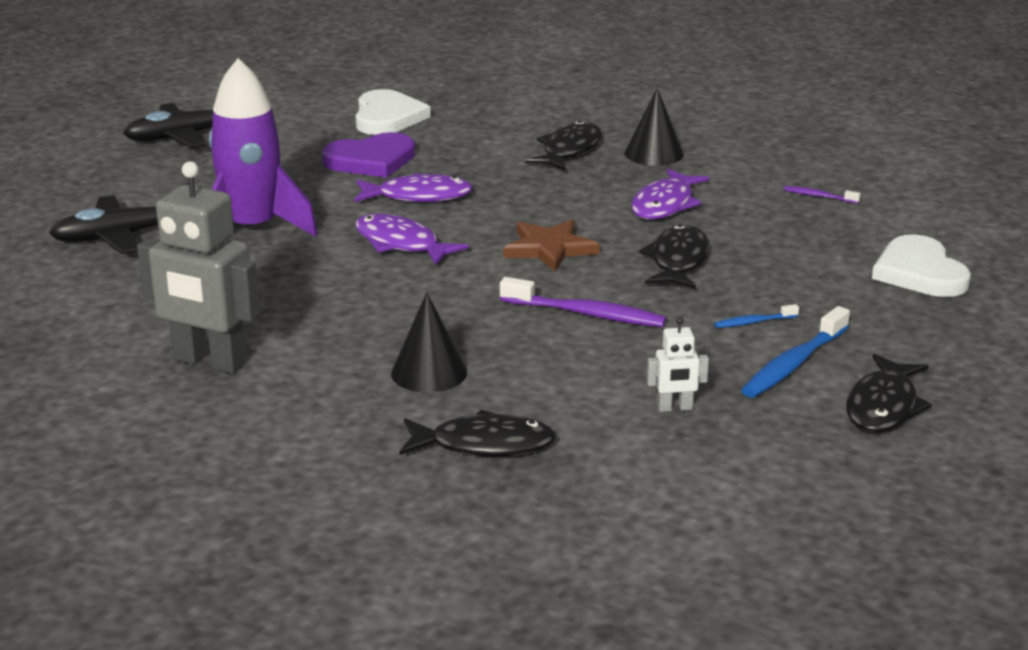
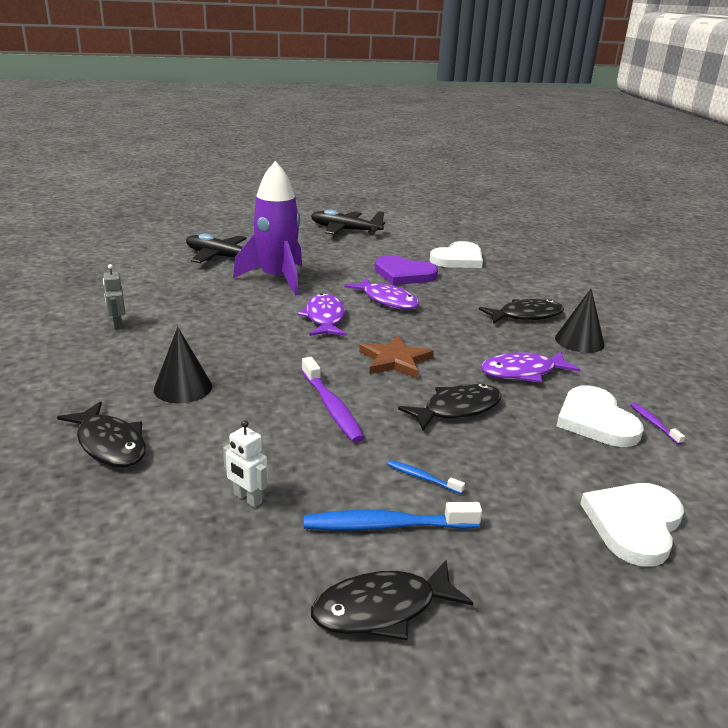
camera: 45 degrees right, 0 degrees up
(209, 362) = (117, 325): grey robot -> grey robot, size x0.46
(781, 215) = (595, 420): none -> white heart

